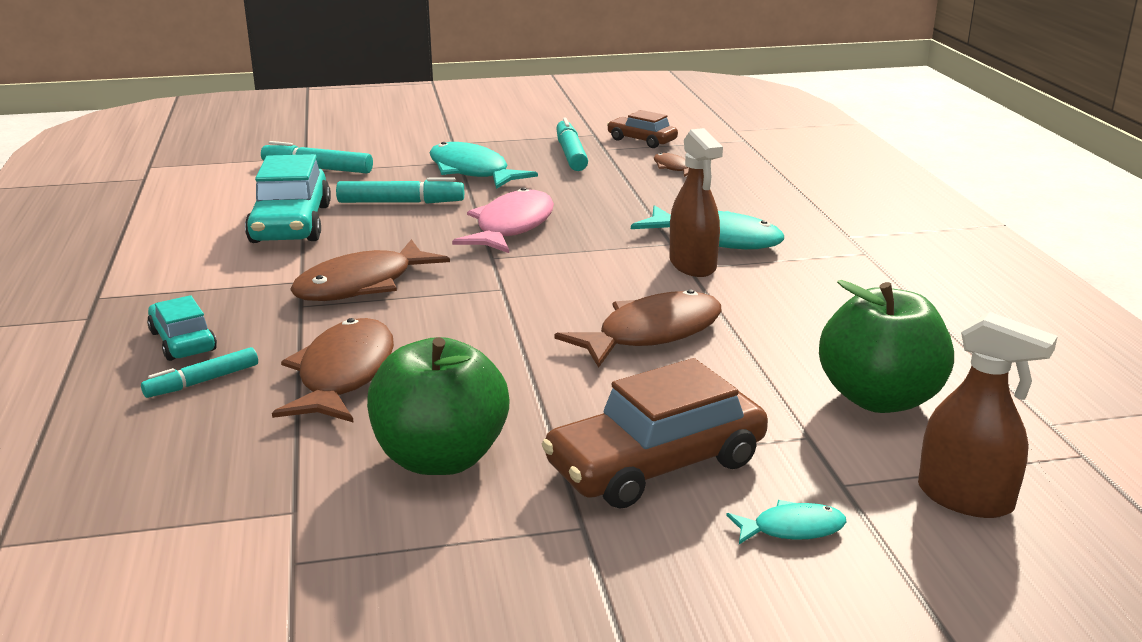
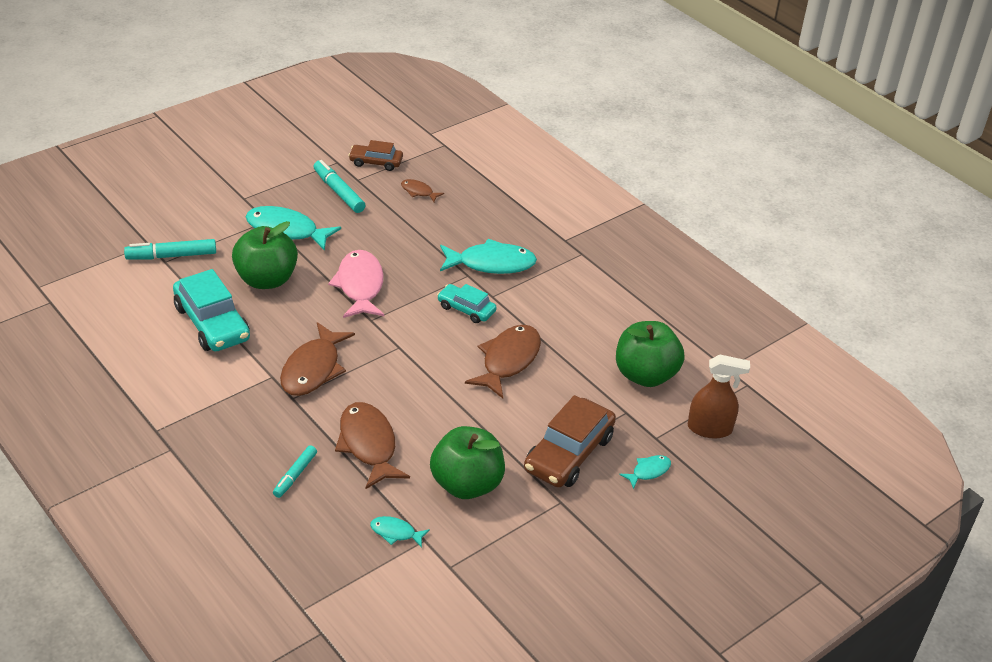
camera: 30 degrees left, 15 degrees up
(183, 341) = (251, 449): turquoise car -> turquoise car (466, 309)
(260, 488) = (395, 533): none -> turquoise fish
(401, 202) = (266, 279): turquoise marker -> green apple
(692, 265) = (493, 293): brown spray bottle -> none

